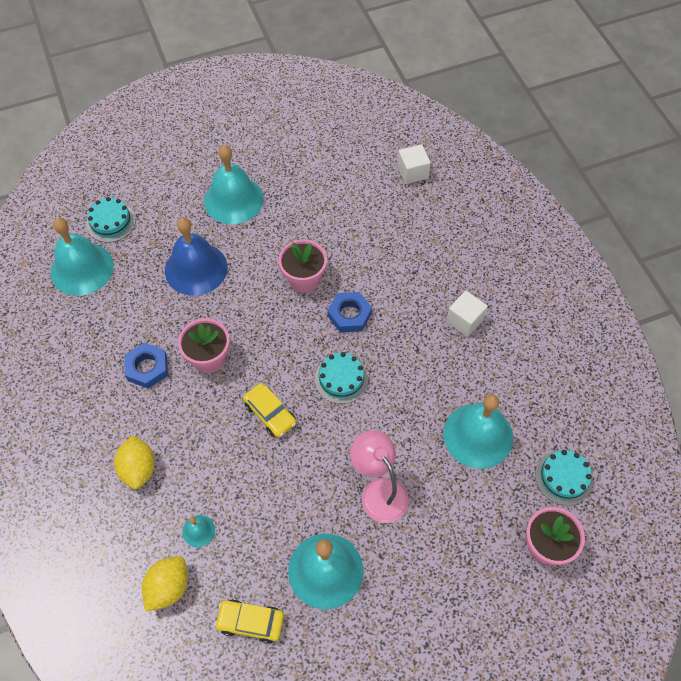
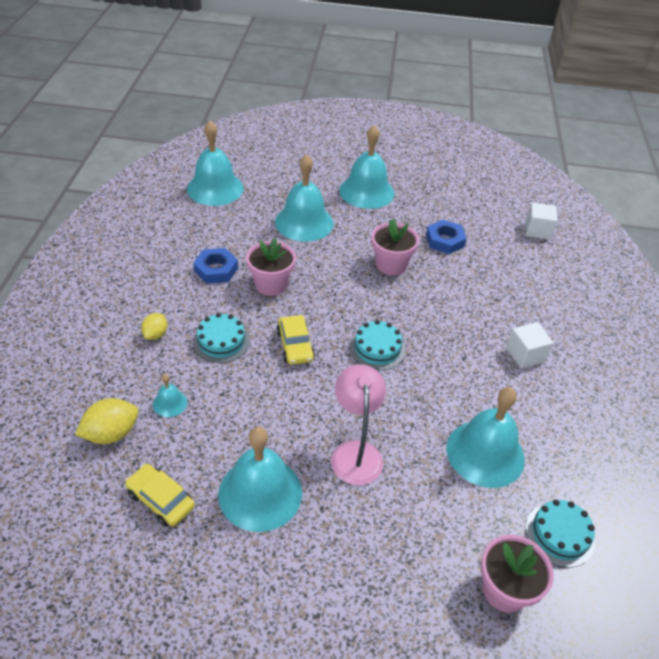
camera: 25 degrees right, 15 degrees down
(111, 222) = (259, 169): turquoise cake -> turquoise cake (221, 341)
(138, 469) = (156, 334): yellow lemon -> yellow lemon, size x0.63
(196, 268) = (304, 222): blue bell -> turquoise bell
(349, 315) = (415, 305): blue nut -> blue nut (445, 240)

